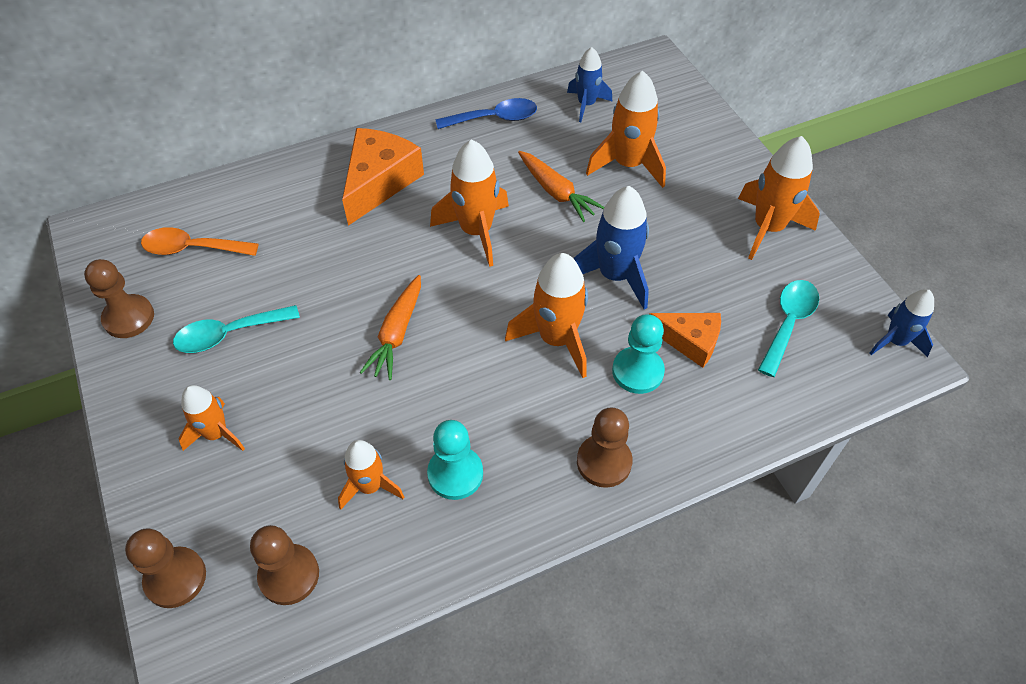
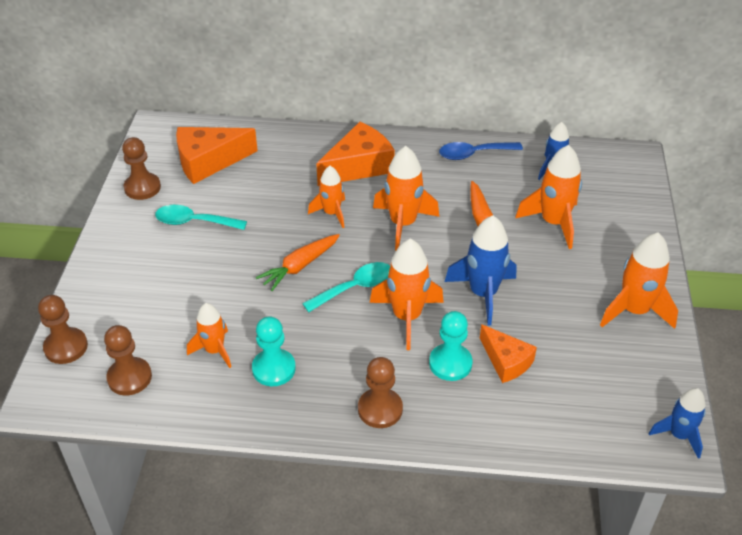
camera: 30 degrees right, 10 degrees down
(192, 248) = (208, 161): orange spoon -> orange cheese
(216, 434) = (145, 277): orange rocket -> orange rocket (331, 213)
(494, 118) = (473, 154): blue spoon -> blue spoon turned 150 degrees clockwise
(788, 323) = (596, 383): turquoise spoon -> turquoise spoon (355, 288)

